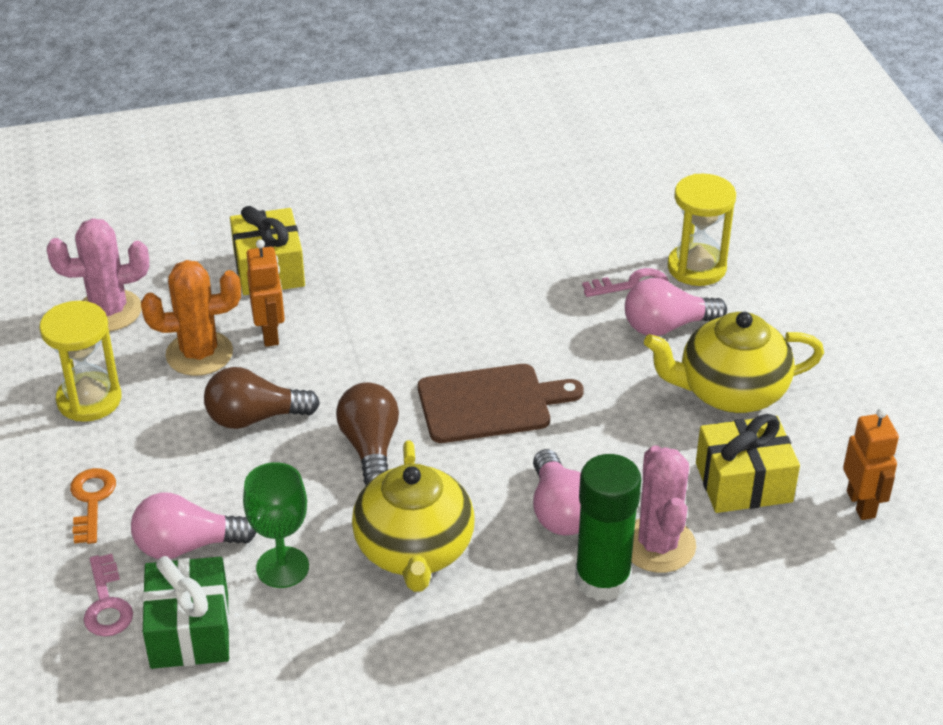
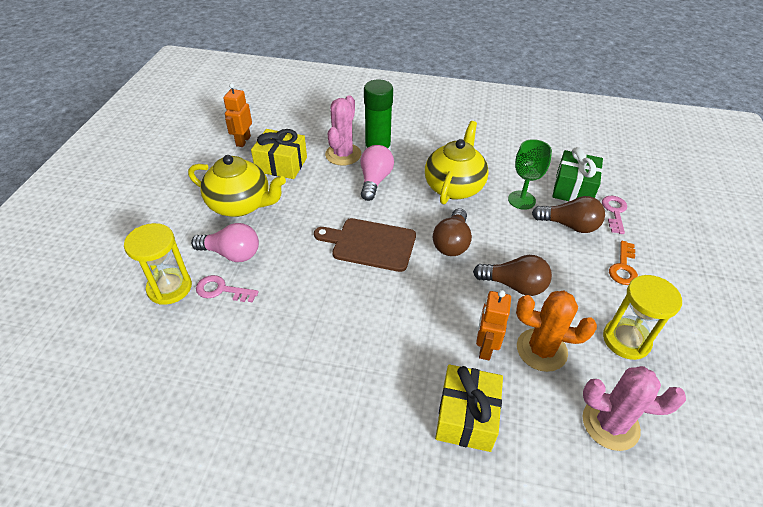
camera: 155 degrees left, 5 degrees up
(187, 545) = (569, 225): pink light bulb -> brown light bulb

